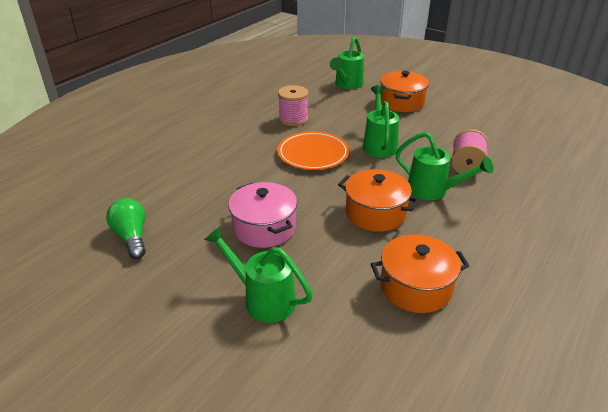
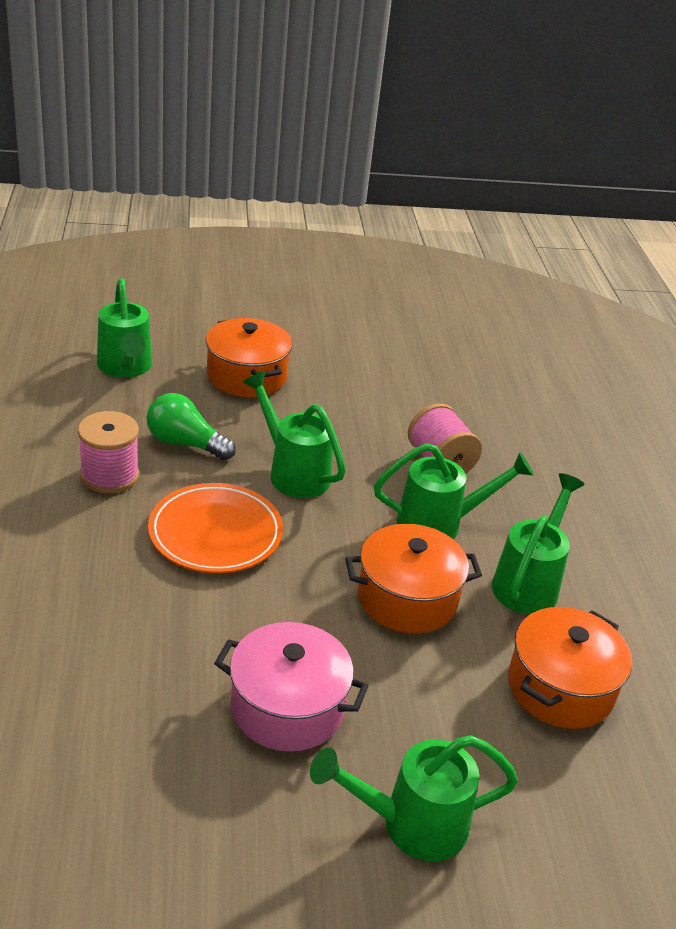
camera: 45 degrees left, 0 degrees up
(131, 237) = (94, 851): green light bulb -> green light bulb (185, 443)
(456, 235) = (529, 582): none -> green watering can

